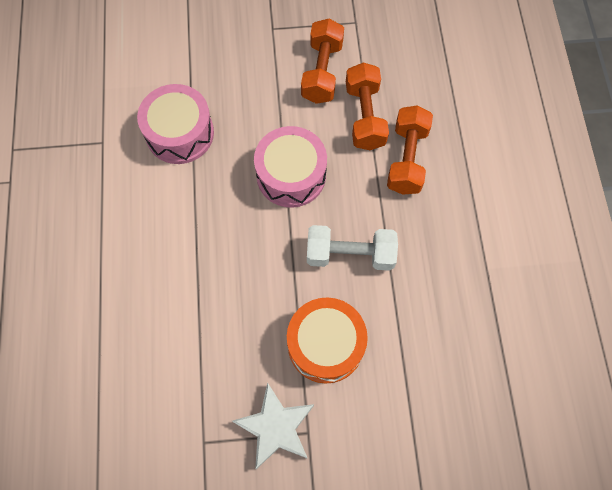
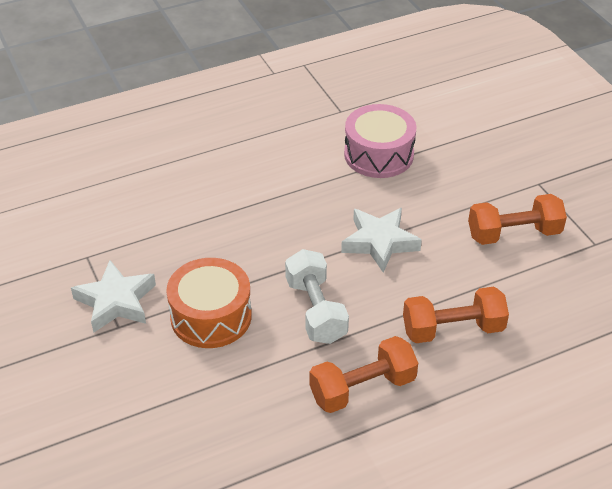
camera: 70 degrees right, 25 degrees down
(291, 175) = (379, 242): pink drum -> white star
(364, 116) = (483, 281): orange dumbbell -> orange dumbbell (362, 388)

